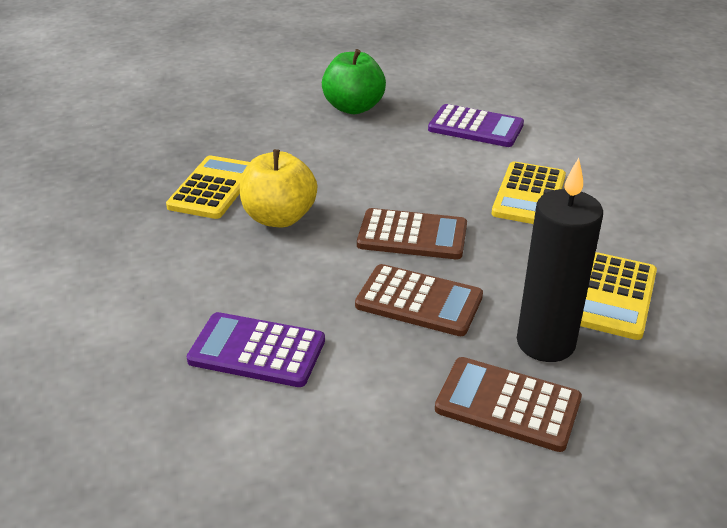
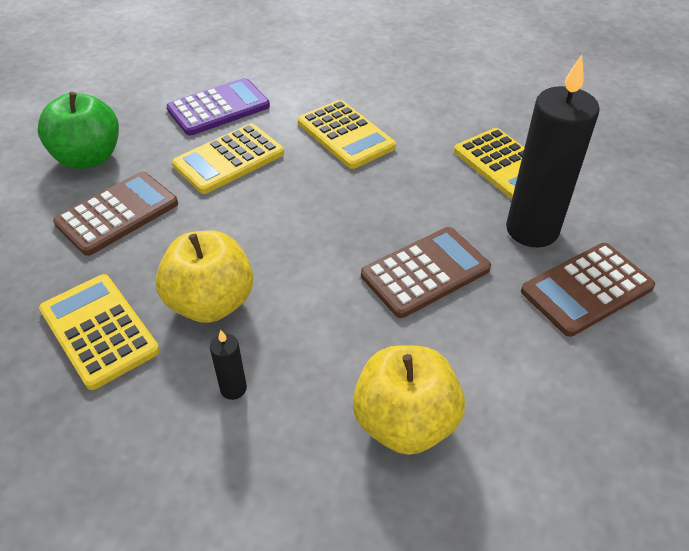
camera: 55 degrees left, 10 degrees up
(216, 261) = (233, 389): none -> black candle
(257, 351) = (405, 422): purple calculator -> yellow apple
(412, 235) = (332, 228): brown calculator -> brown calculator (117, 214)
(426, 158) = (229, 159): none -> yellow calculator

